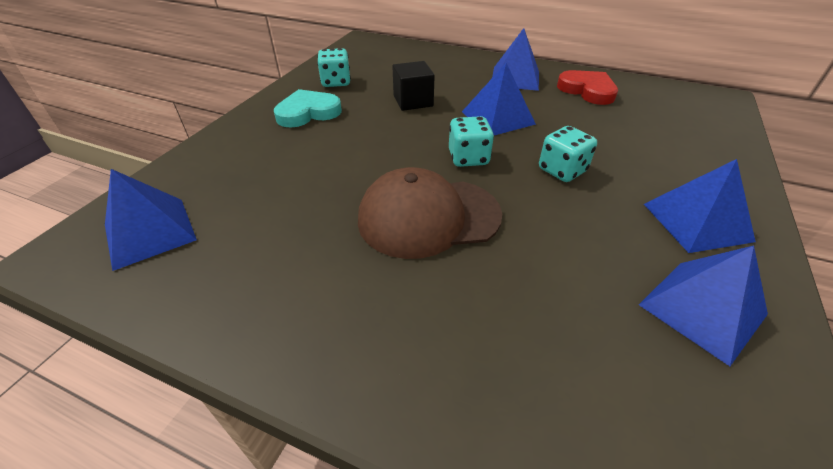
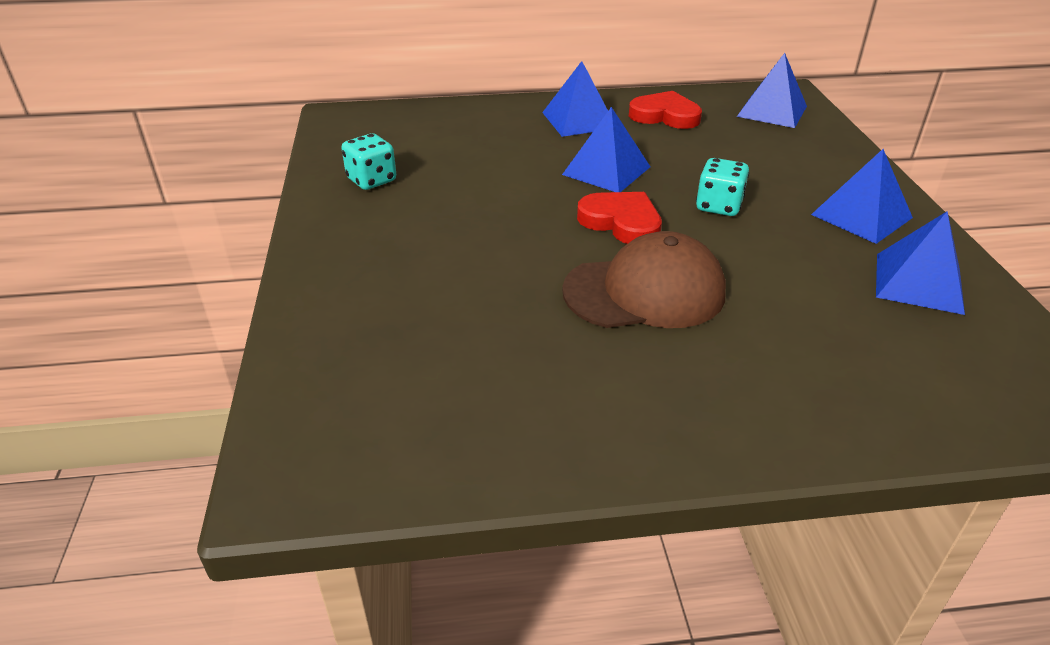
camera: 30 degrees left, 5 degrees down
(150, 232) = (364, 418): blue pyramid -> blue pyramid (772, 111)
(308, 112) = (383, 227): turquoise heart -> none
(413, 101) = (495, 178): black cube -> none
(428, 217) = (645, 291): brown cap -> brown cap turned 150 degrees counterclockwise
(468, 158) = (621, 222): turquoise dice -> red heart

